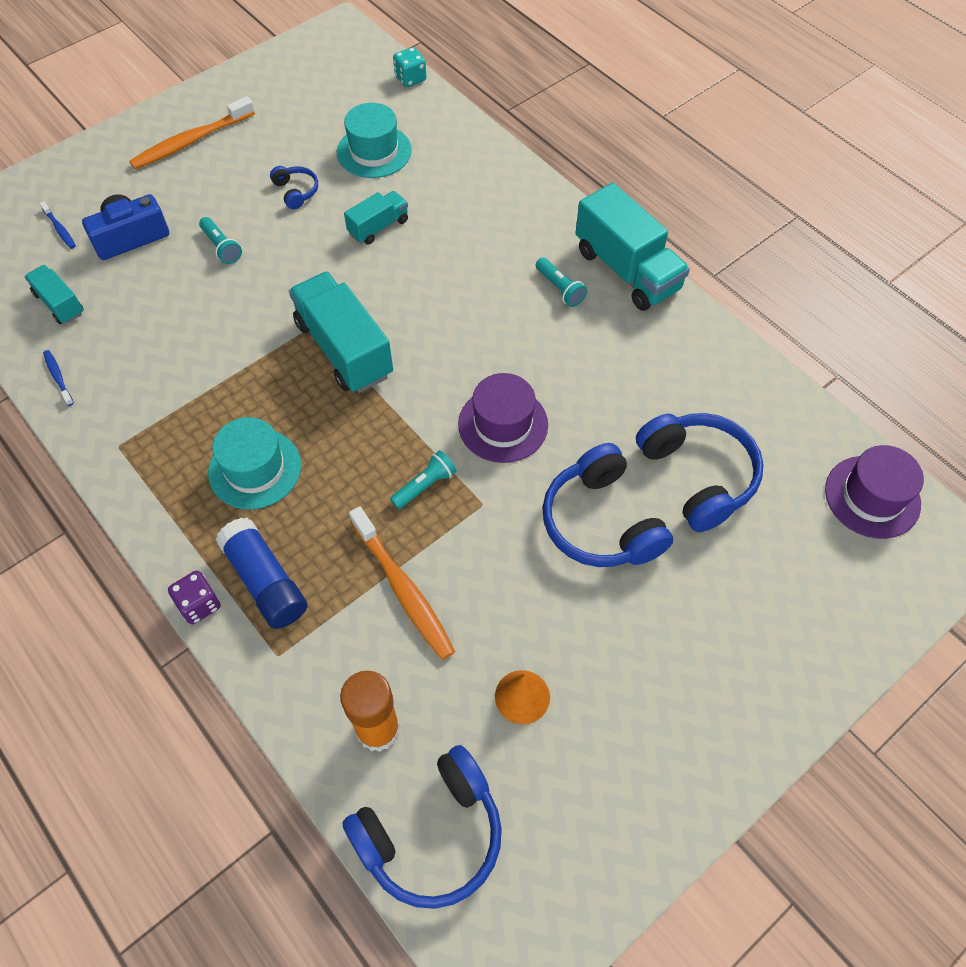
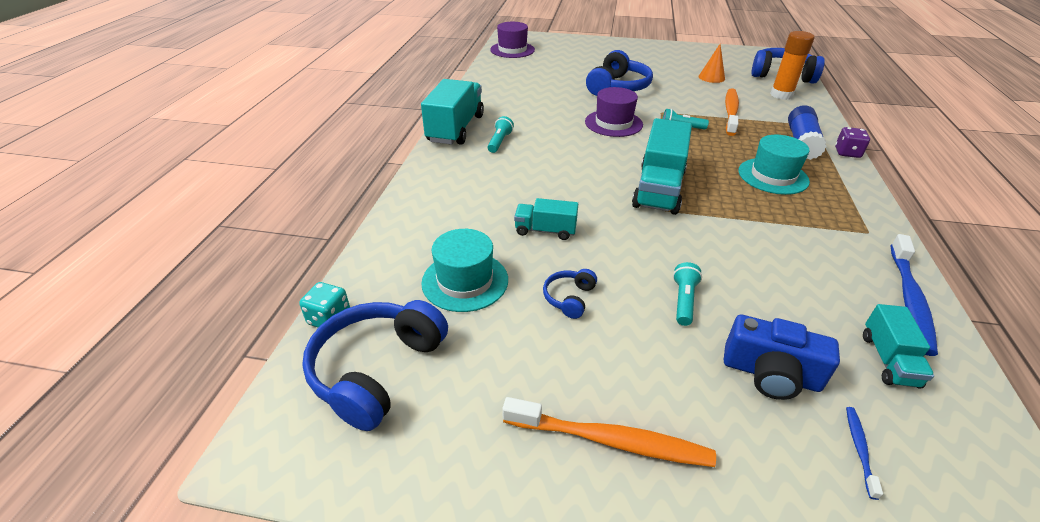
camera: 130 degrees left, 20 degrees down
(58, 377) = (910, 300): blue toothbrush -> blue toothbrush, size x2.12
(698, 476) = (559, 77): blue headphones -> blue headphones (377, 370)

